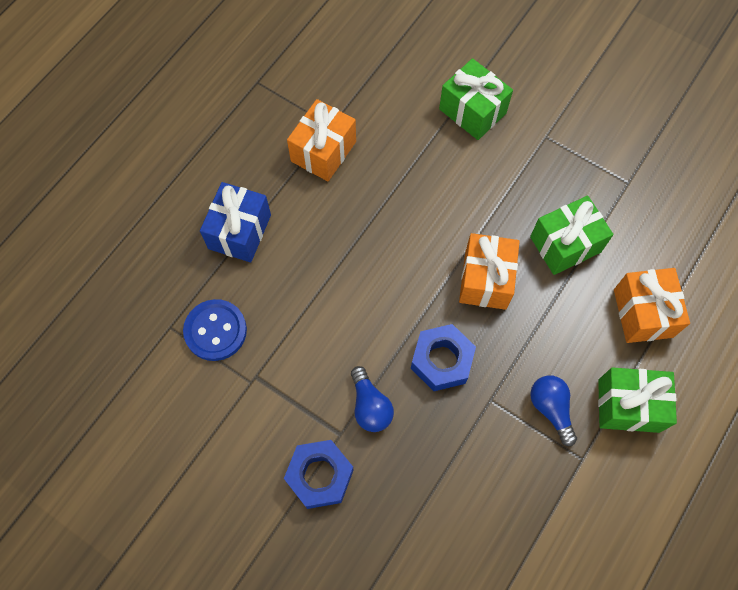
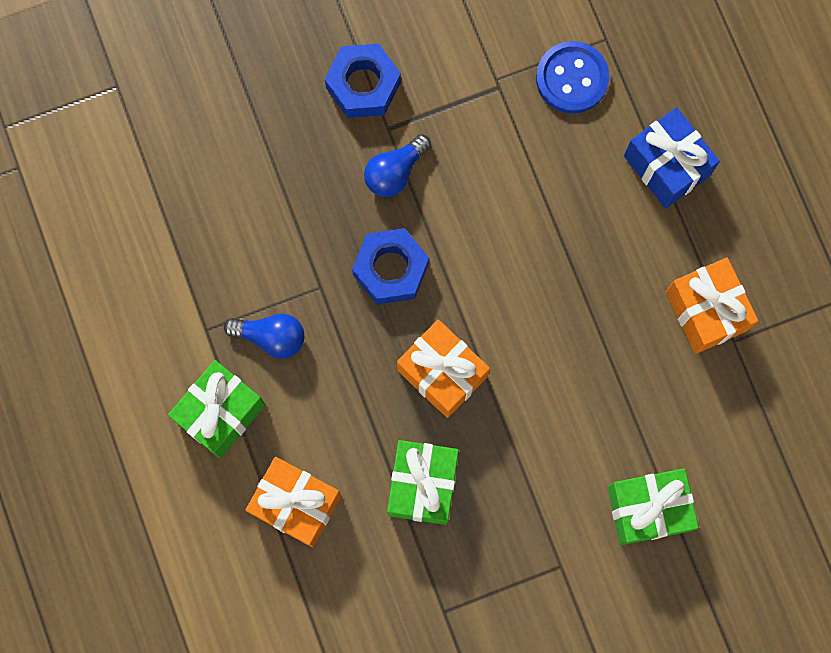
camera: 125 degrees right, 10 degrees up
(370, 406) = (395, 172): blue light bulb -> blue light bulb turned 60 degrees counterclockwise

